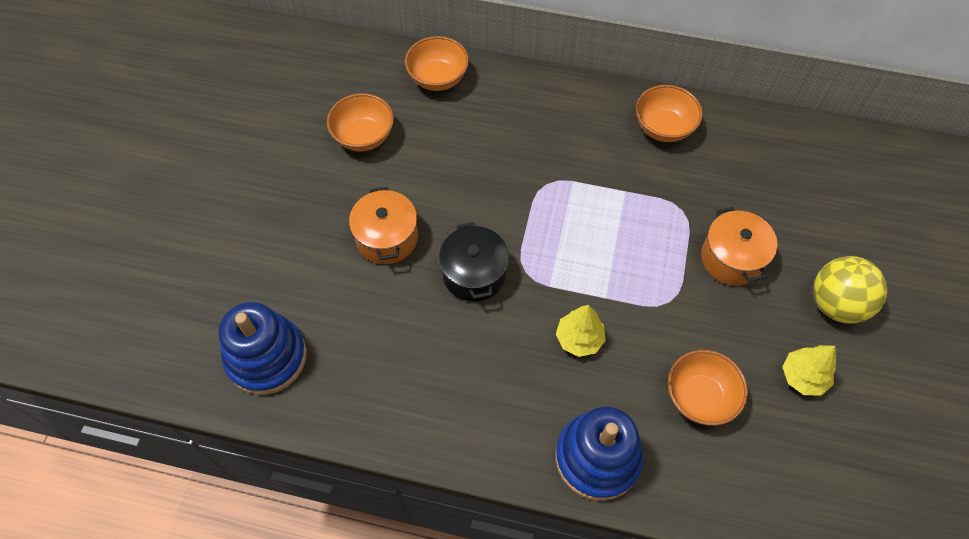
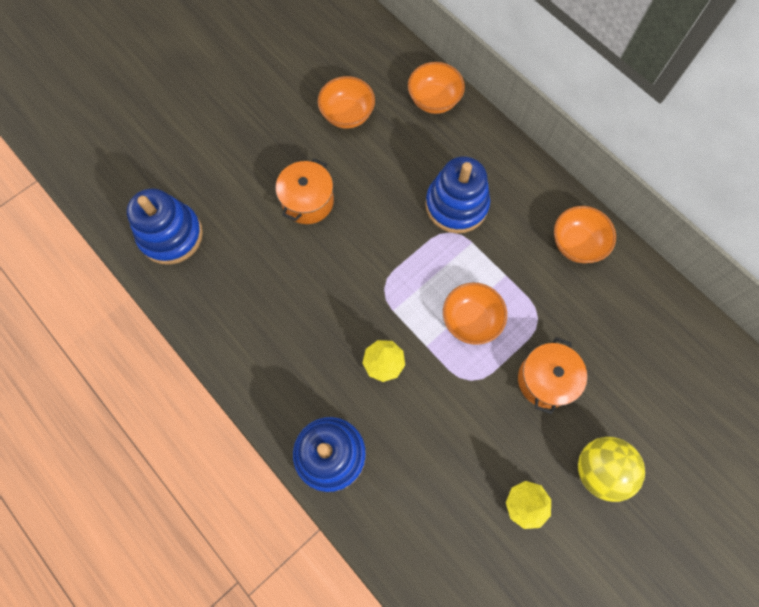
camera: 35 degrees right, 10 degrees up
(474, 274) = (347, 266): black pot -> none
(532, 157) = (456, 205): none -> blue stacking toy
(699, 397) = (436, 464): orange bowl -> orange bowl (471, 320)

